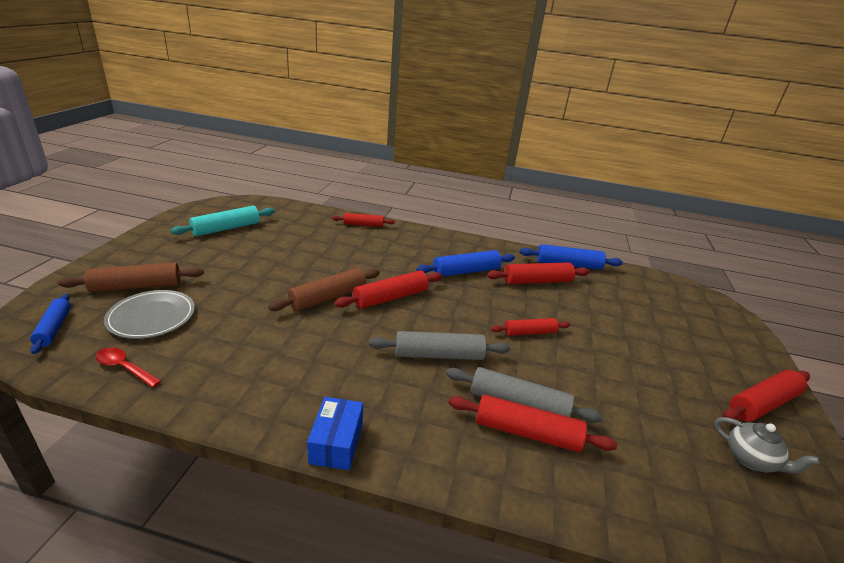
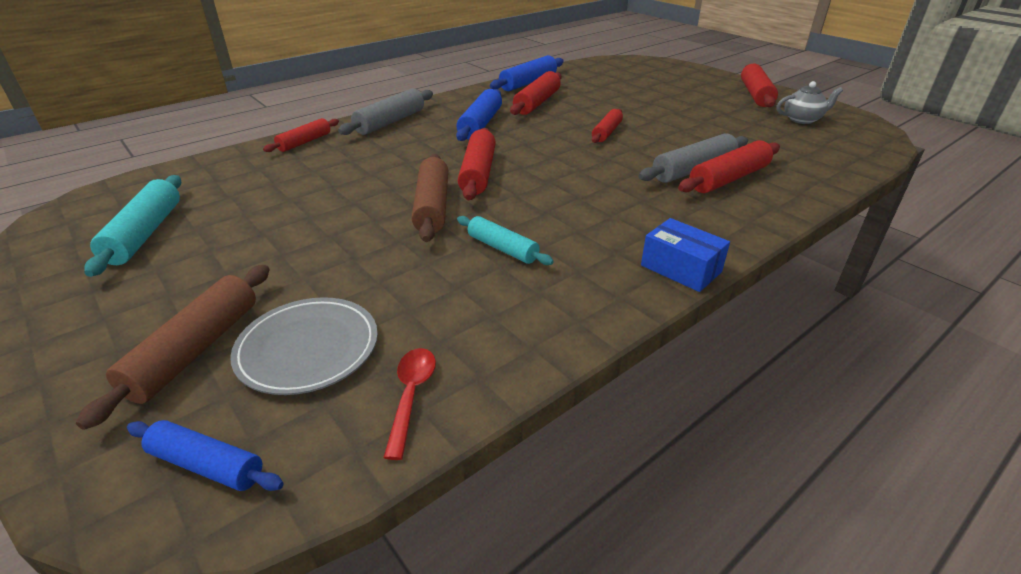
camera: 50 degrees left, 5 degrees up
(124, 367) = (411, 395): red spoon -> red spoon turned 120 degrees clockwise
(298, 344) = (502, 248): none -> turquoise rolling pin
(439, 355) = (598, 180): grey rolling pin -> grey rolling pin (390, 122)

